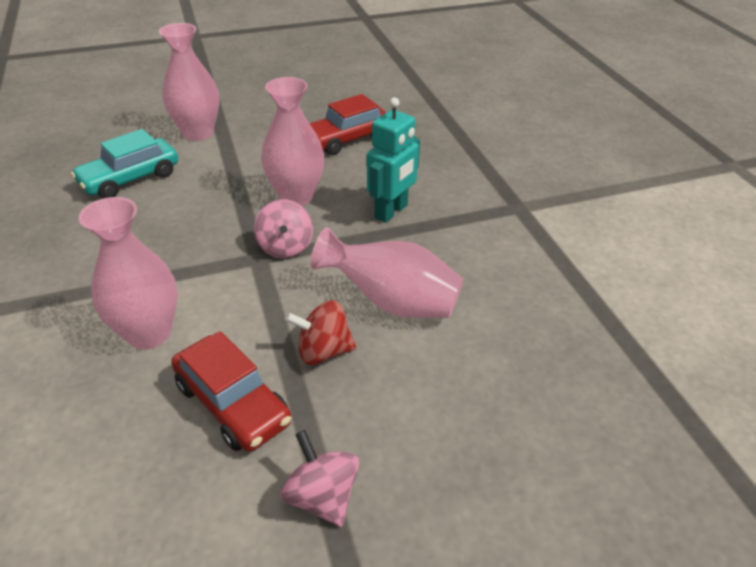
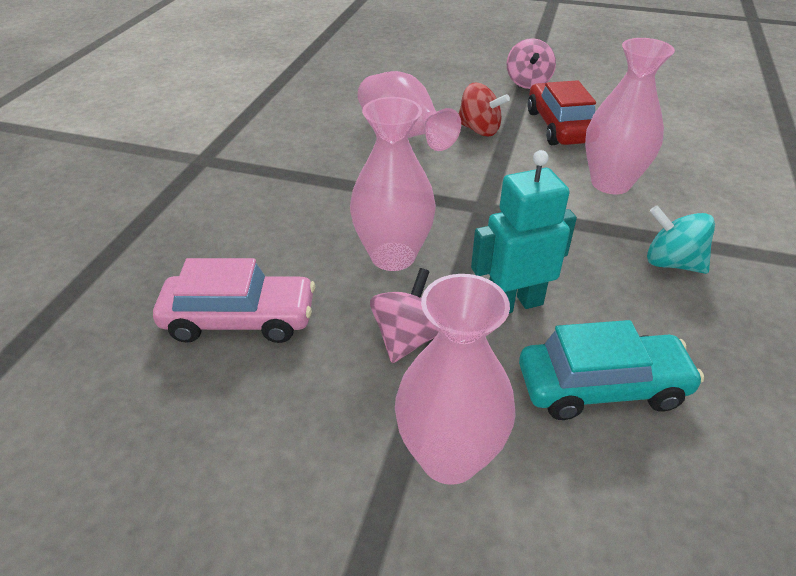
camera: 145 degrees left, 0 degrees up
(85, 268) = (671, 263): none -> turquoise spinning top
(285, 247) = (450, 206): pink spinning top -> pink spinning top (408, 338)
(347, 139) = (239, 319): red car -> pink car
(391, 212) = (315, 199): turquoise robot -> turquoise robot (514, 304)

